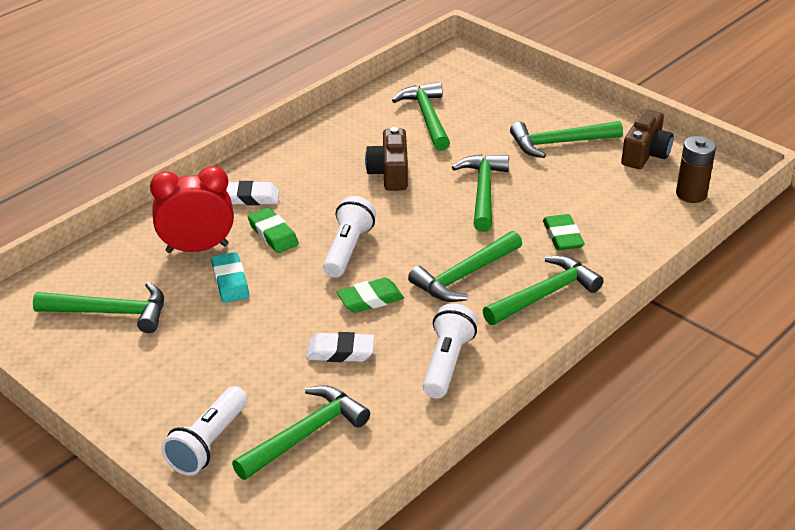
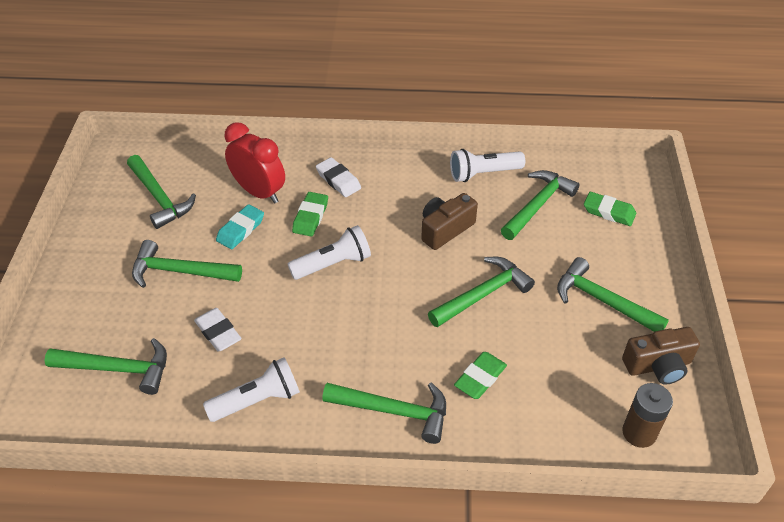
camera: 50 degrees right, 10 degrees up
(208, 443) = (73, 325): white flashlight -> white flashlight (483, 174)
(370, 299) = (289, 312): green eraser -> green eraser (609, 212)
(464, 276) = (368, 347): green hammer -> green hammer (179, 271)

